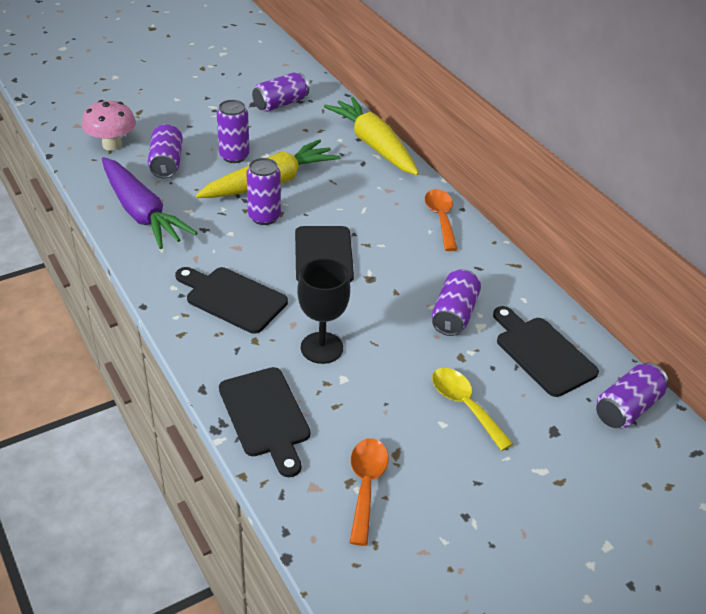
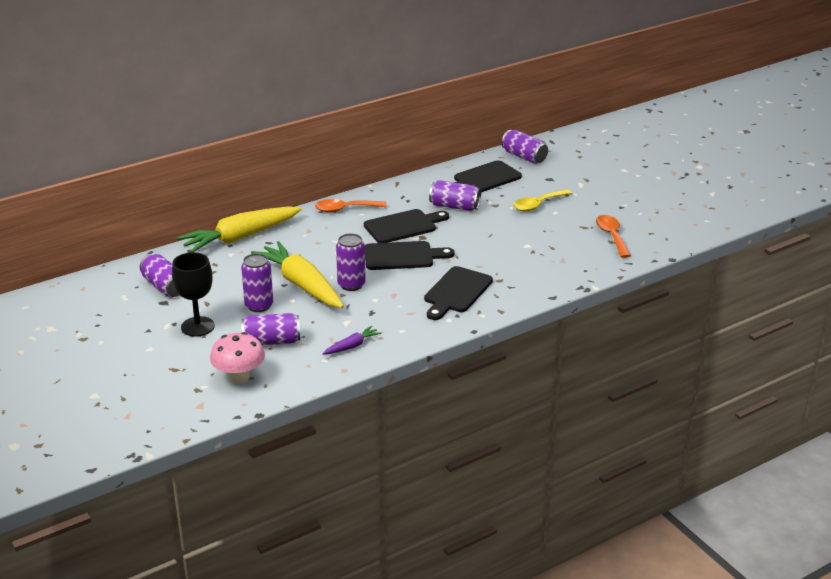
camera: 90 degrees left, 10 degrees down
(141, 213) = (352, 346): purple carrot -> purple carrot, size x0.45
(265, 416) = (569, 271): black cutting board -> black cutting board (403, 226)
(322, 348) = (500, 254): black goblet -> black goblet (197, 326)
(366, 485) = (611, 236): orange spoon -> orange spoon turned 75 degrees clockwise

